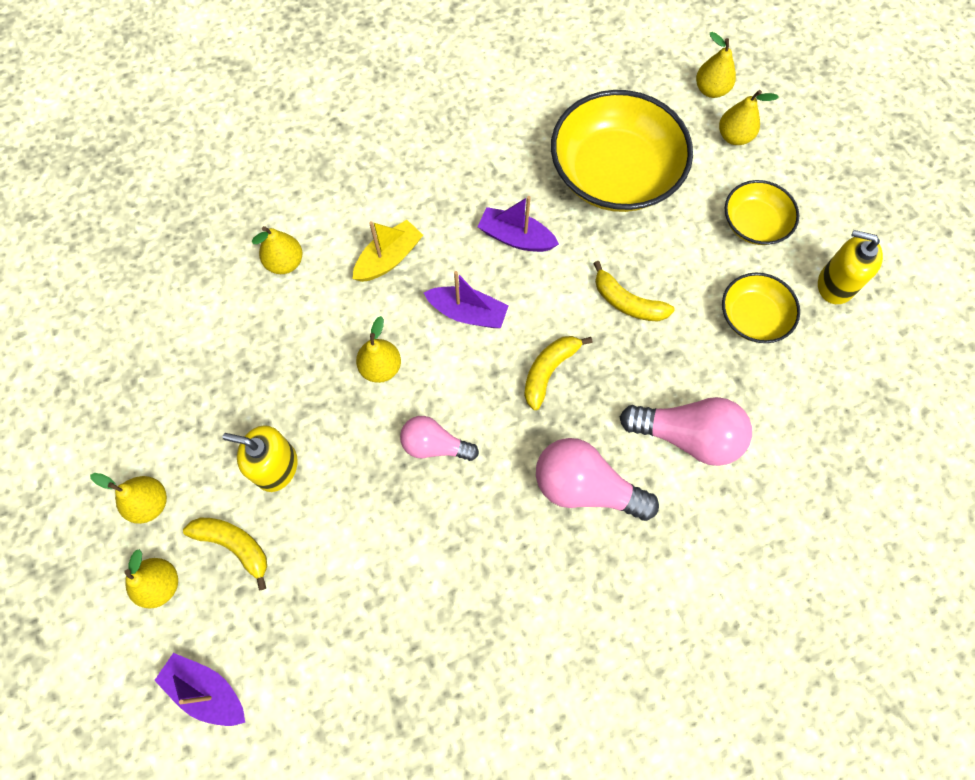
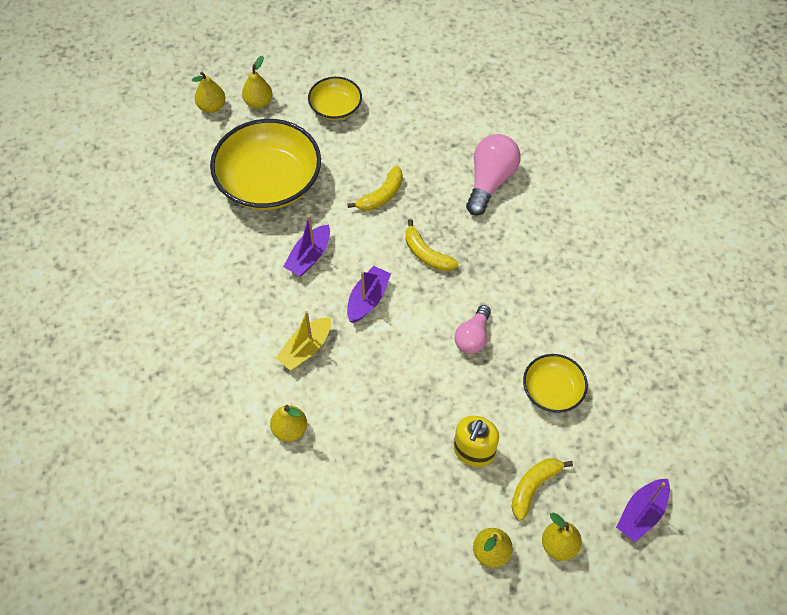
camera: 80 degrees left, 10 degrees down
(381, 367) = (402, 366): yellow pear -> none
(389, 258) = (305, 349): yellow boat -> yellow boat turned 105 degrees counterclockwise
(585, 487) = (518, 247): pink light bulb -> none
(753, 317) = (409, 126): yellow bowl -> yellow bowl (552, 390)
(835, 284) = (394, 75): yellow soap dispenser -> none

